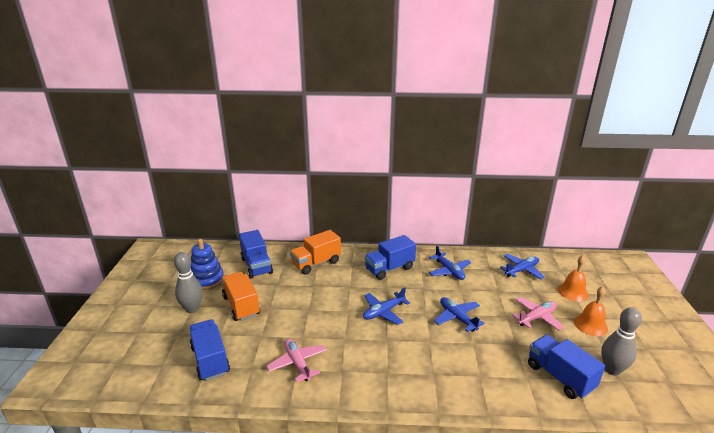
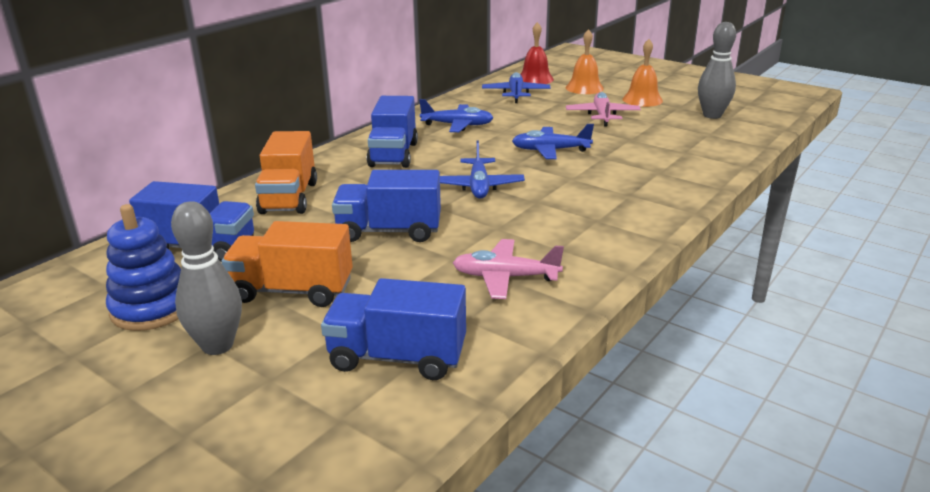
camera: 55 degrees left, 0 degrees up
(556, 267) = (535, 79): none -> red bell
(559, 377) = (699, 138): blue truck -> blue truck (389, 231)

